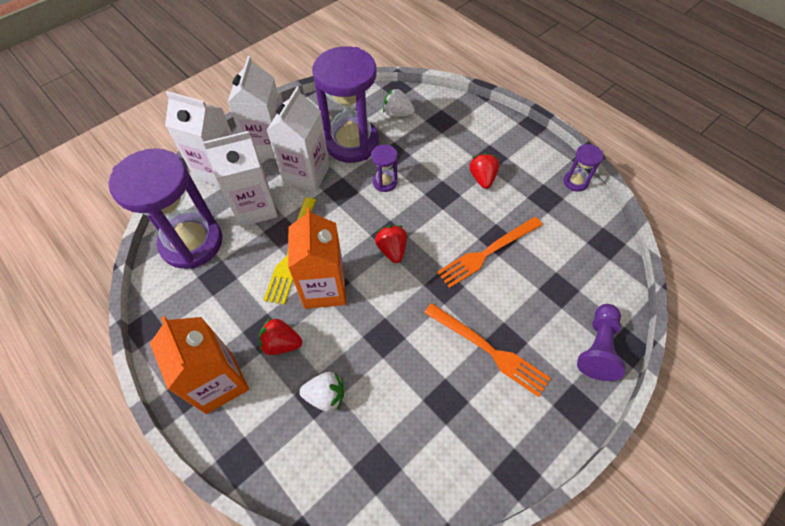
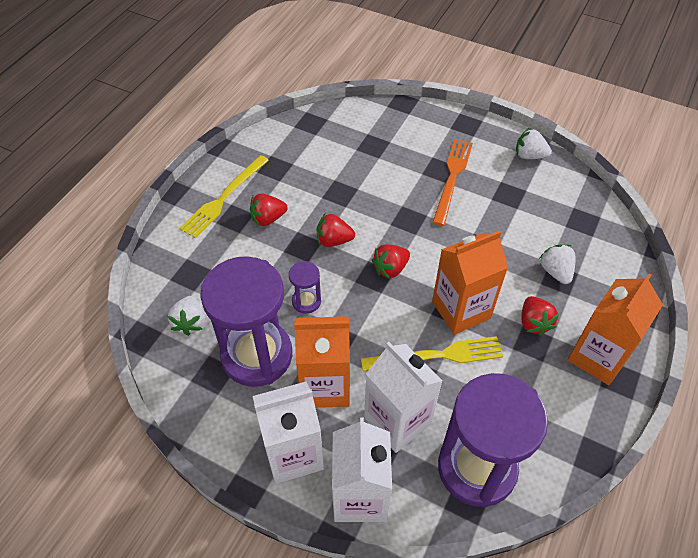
camera: 110 degrees left, 5 degrees down
(306, 174) = (325, 386): white carton -> orange carton
(440, 218) = (334, 240): none -> red strawberry
(487, 252) = (358, 196): orange fork -> none
(501, 459) = (529, 155): none -> white strawberry
(516, 154) = (224, 198): none -> yellow fork
(575, 182) = (246, 150): purple hourglass -> none
(597, 347) = (413, 118): purple pawn -> none

